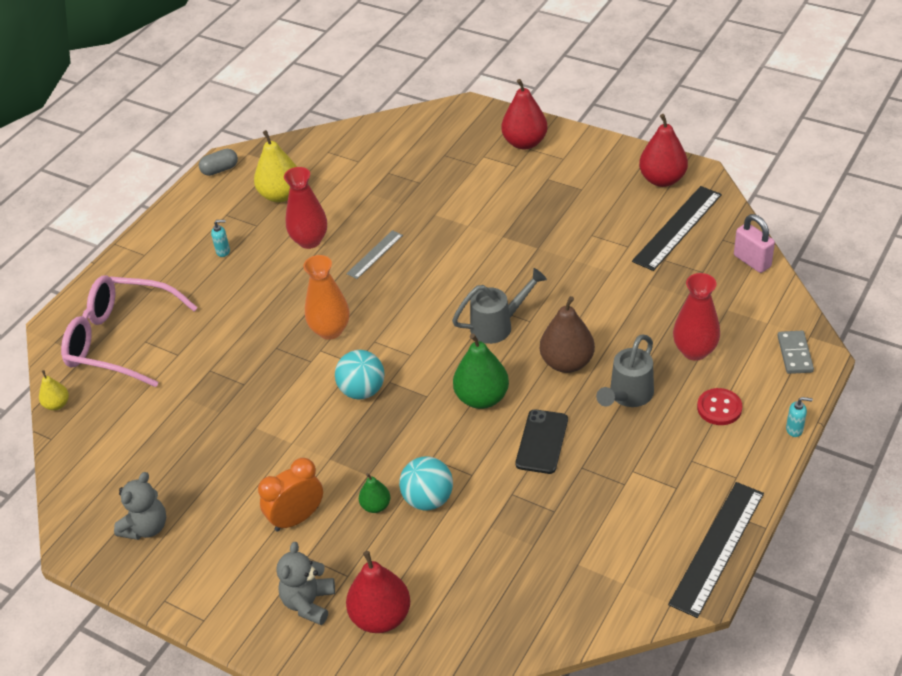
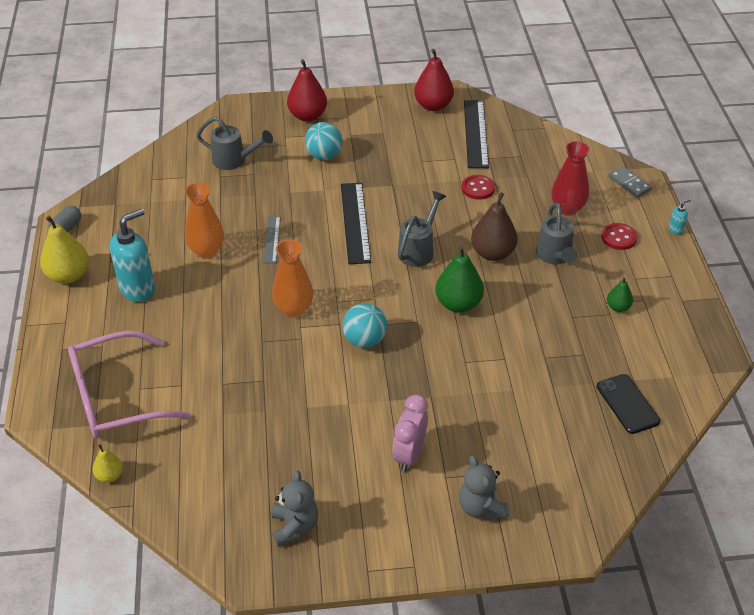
camera: 40 degrees left, 0 degrees up
(223, 251) = (138, 289): turquoise soap dispenser -> turquoise soap dispenser, size x2.40
(281, 195) = (144, 227): yellow pear -> yellow pear (68, 275)
(297, 518) = (409, 454): orange clock -> pink clock
(310, 241) = (206, 251): red vase -> orange vase
(376, 506) = (459, 415): green pear -> green pear (618, 307)
(381, 617) = (542, 487): red pear -> none
(414, 162) = (234, 161): none -> grey watering can
(428, 499) = (492, 390): turquoise ball -> turquoise ball (324, 156)
(541, 442) = (529, 313): black phone -> black phone (627, 404)
(620, 288) = (478, 188): none -> red button
(717, 548) = (705, 324): black ruler -> black ruler (355, 222)
(752, 261) = (545, 136): pink padlock -> none

